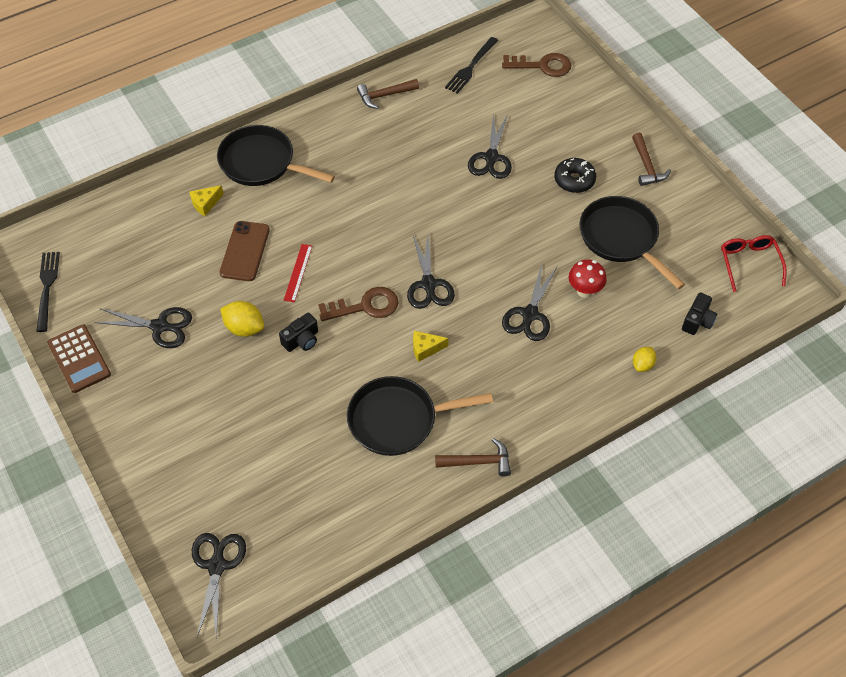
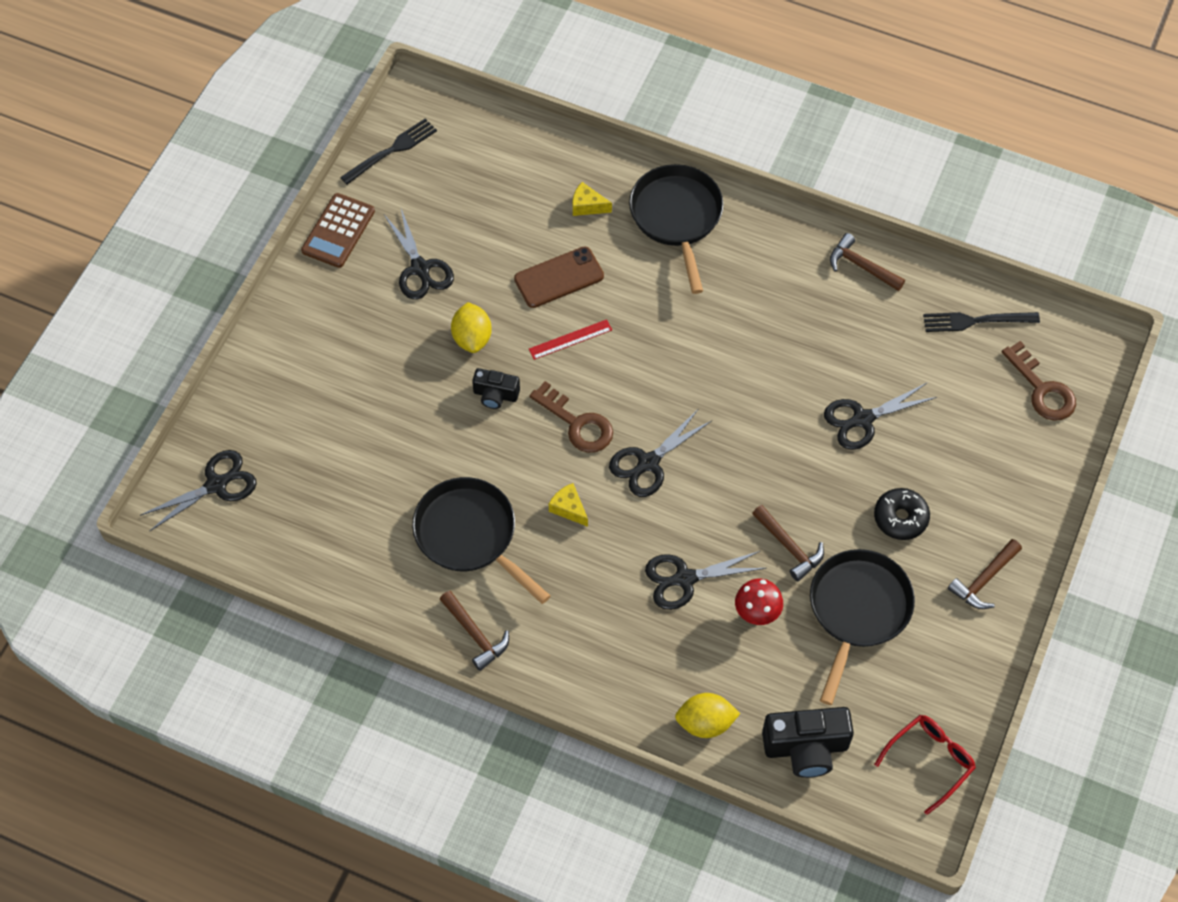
camera: 55 degrees right, 5 degrees up
(550, 246) = (789, 547): none -> brown hammer
(642, 365) = (705, 723): yellow lemon -> yellow lemon, size x1.57
(697, 321) = (806, 748): black camera -> black camera, size x1.71

